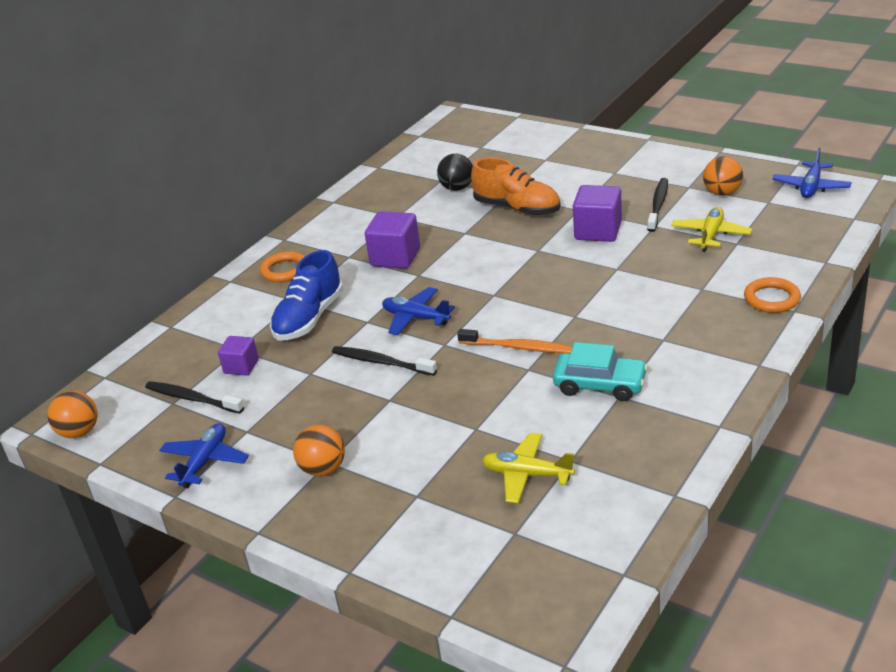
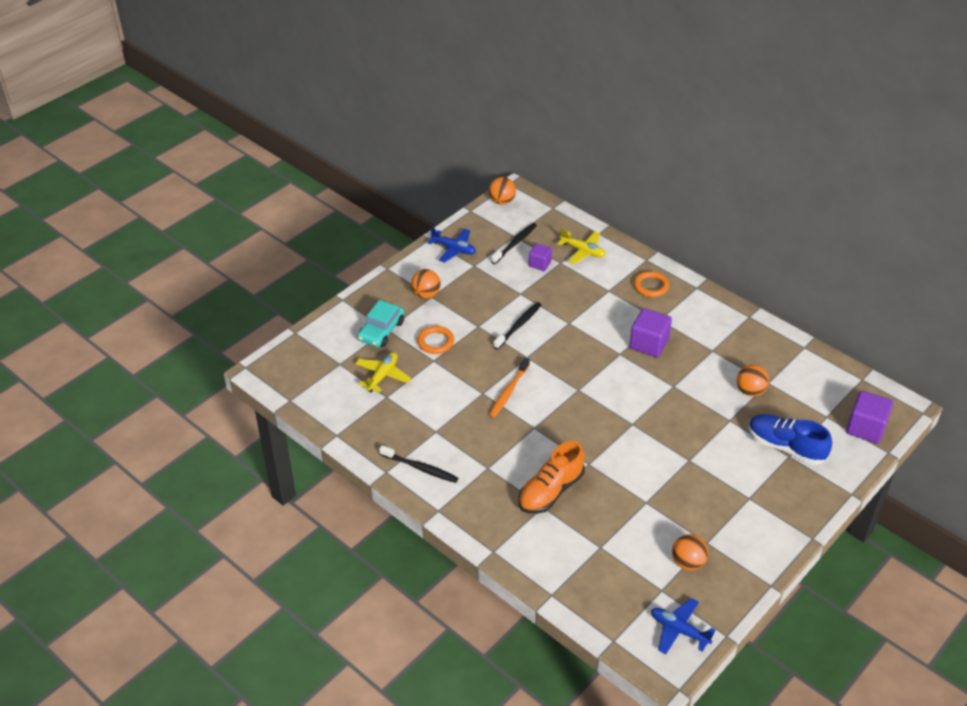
camera: 95 degrees right, 10 degrees up
(309, 318) = (583, 296): blue shoe -> blue shoe (785, 447)
(416, 318) = (564, 346): blue plane -> none
(457, 188) = (750, 391): black ball -> orange ball
(517, 208) = (702, 422): orange shoe -> orange shoe (550, 491)
(598, 231) = (649, 465): purple cube -> purple cube (865, 428)
(600, 385) = (451, 424): turquoise car -> turquoise car (381, 331)
(658, 205) = (680, 513): black toothbrush -> black toothbrush (420, 468)
(711, 235) = (618, 534): yellow plane -> yellow plane (583, 251)
(772, 299) = (513, 543): orange ring -> orange ring (435, 342)

